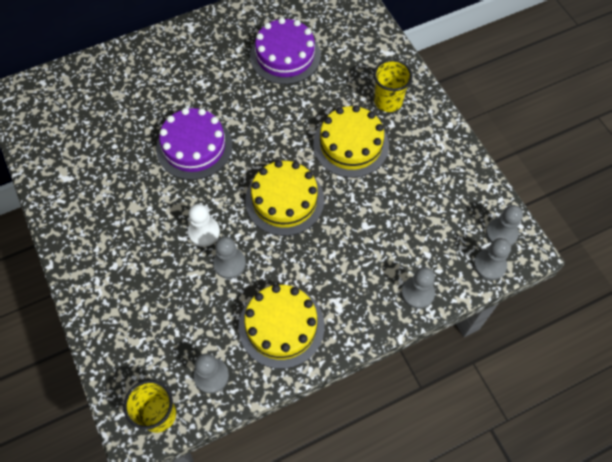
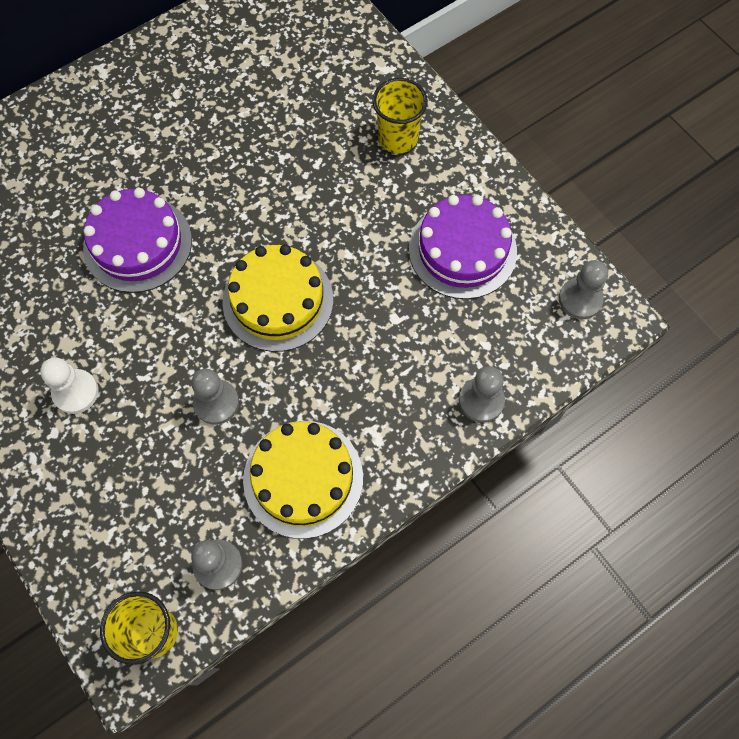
camera: 10 degrees left, 5 degrees up
(204, 232) = (173, 364): white pawn -> white pawn (75, 392)
(285, 56) = (244, 93): purple cake -> purple cake (462, 250)
(351, 144) = (356, 207): yellow cake -> none
(489, 265) = (571, 346): grey pawn -> none

